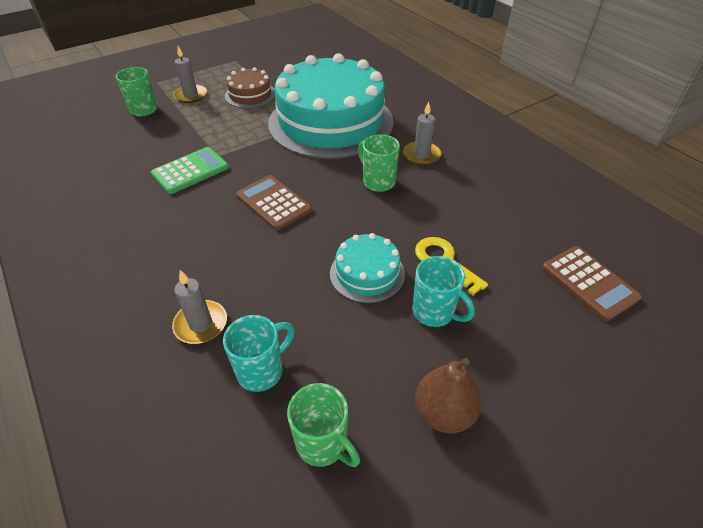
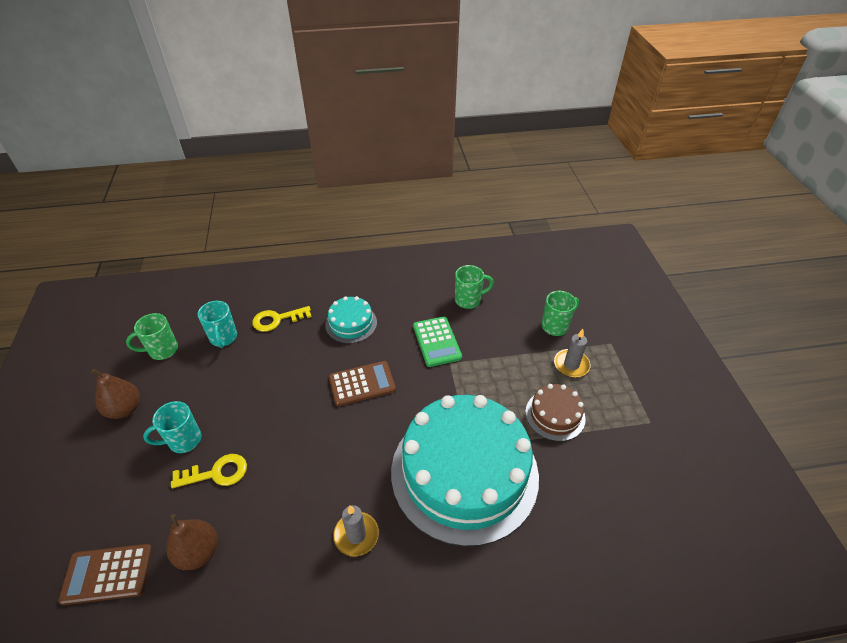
camera: 115 degrees right, 0 degrees up
(201, 324) = (277, 319): grey candle -> yellow key
(367, 273) = (247, 416): turquoise cake -> turquoise cake (351, 323)
(378, 181) = (340, 471): green mug -> green mug (468, 300)
(514, 233) = (198, 552): none -> brown pear

